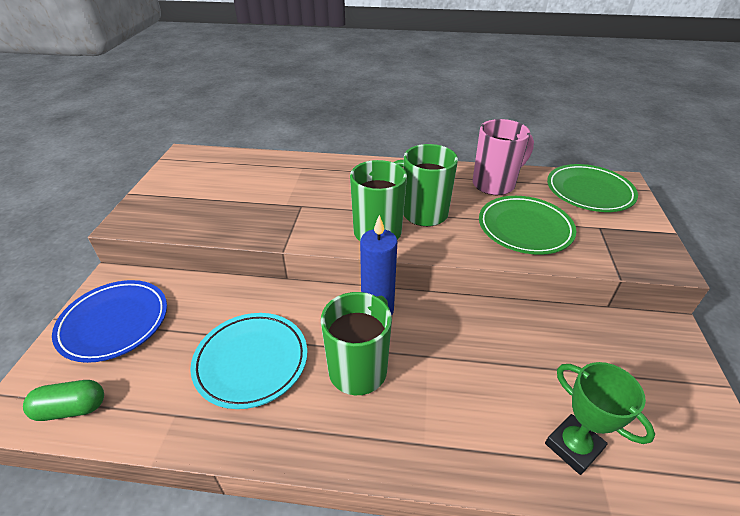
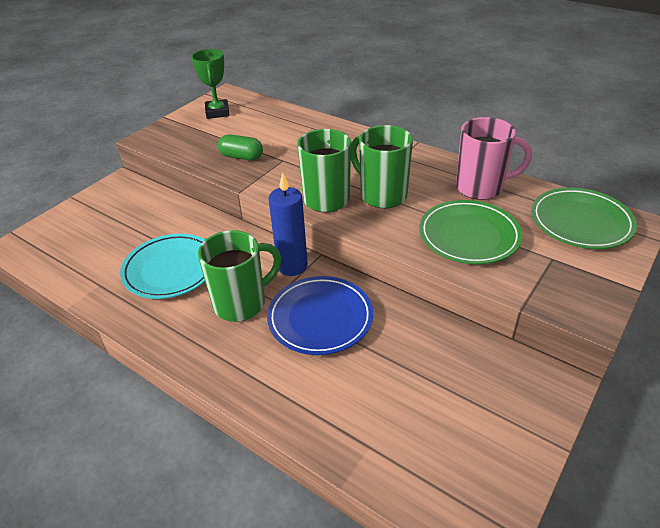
camera: 30 degrees right, 0 degrees up
(72, 409) = (46, 257): green capsule -> green capsule (241, 157)
(114, 323) = (103, 212): blue plate -> blue plate (320, 318)
(573, 446) = (361, 425): green trophy -> green trophy (217, 112)

